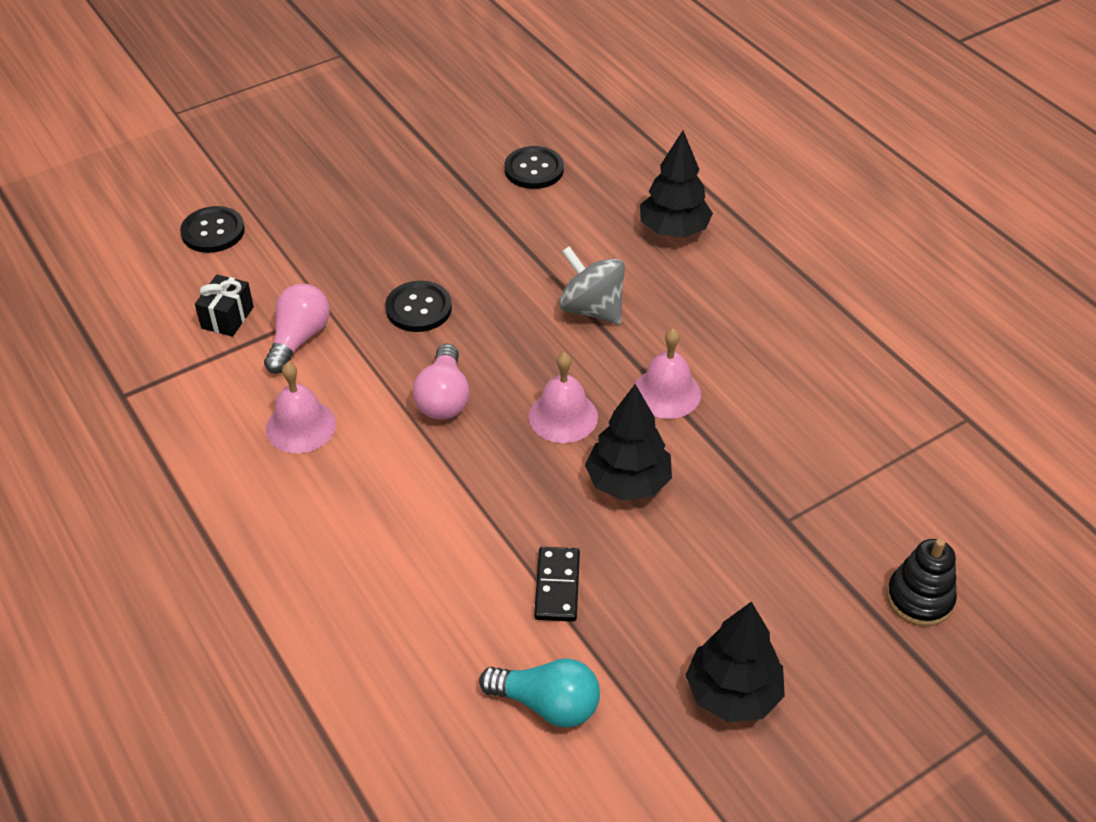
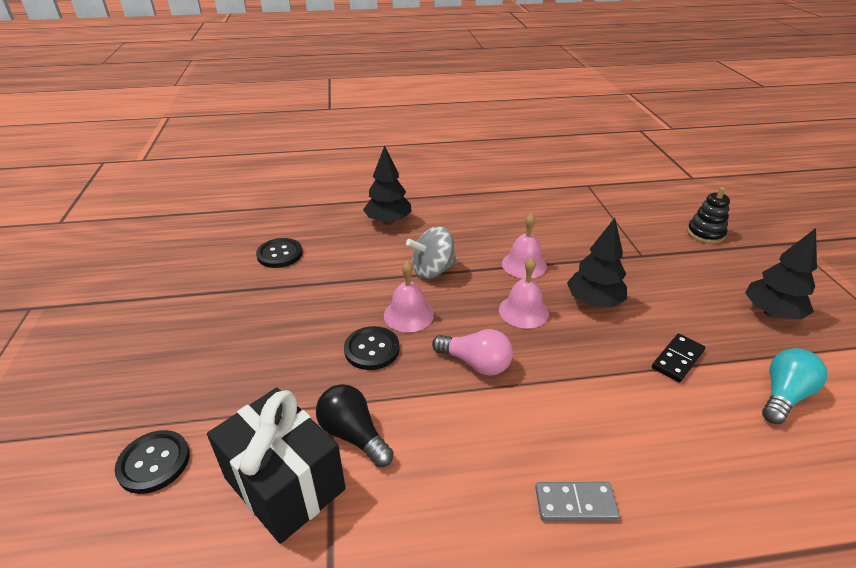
camera: 65 degrees left, 10 degrees down
(227, 317) = (285, 483): black gift -> black gift, size x2.07
(292, 522) = (575, 503): none -> grey domino
(299, 339) = (353, 434): pink light bulb -> black light bulb
(301, 426) = (461, 463): pink bell -> pink bell (408, 315)
(557, 586) = (677, 359): black domino -> black domino turned 75 degrees counterclockwise

